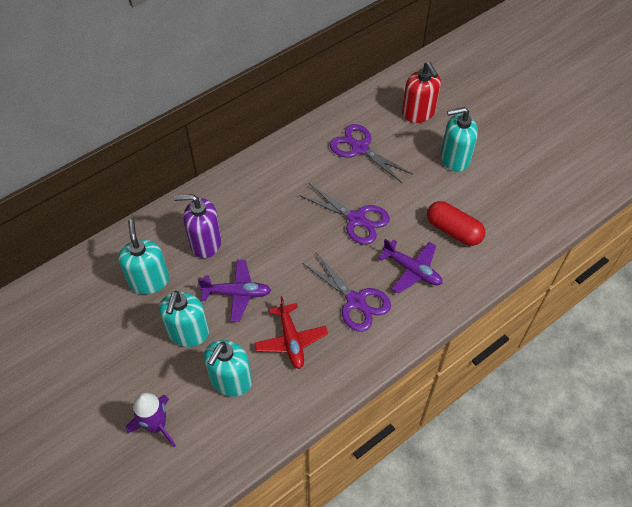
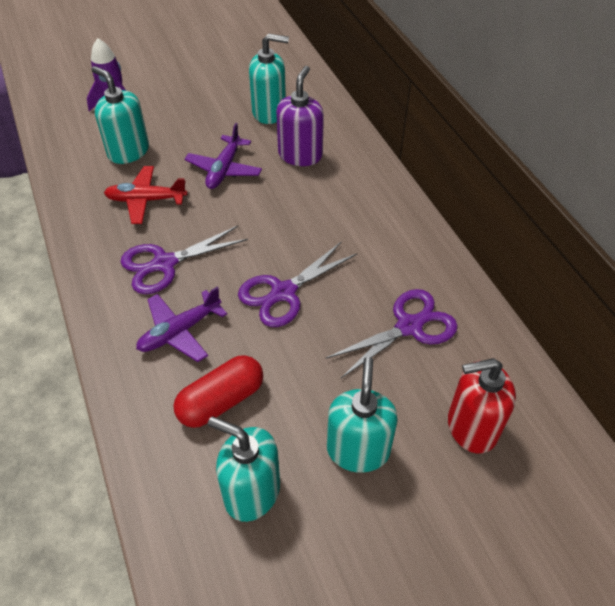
camera: 105 degrees right, 5 degrees down
(188, 332) = (196, 130): turquoise soap dispenser -> turquoise soap dispenser (251, 492)

